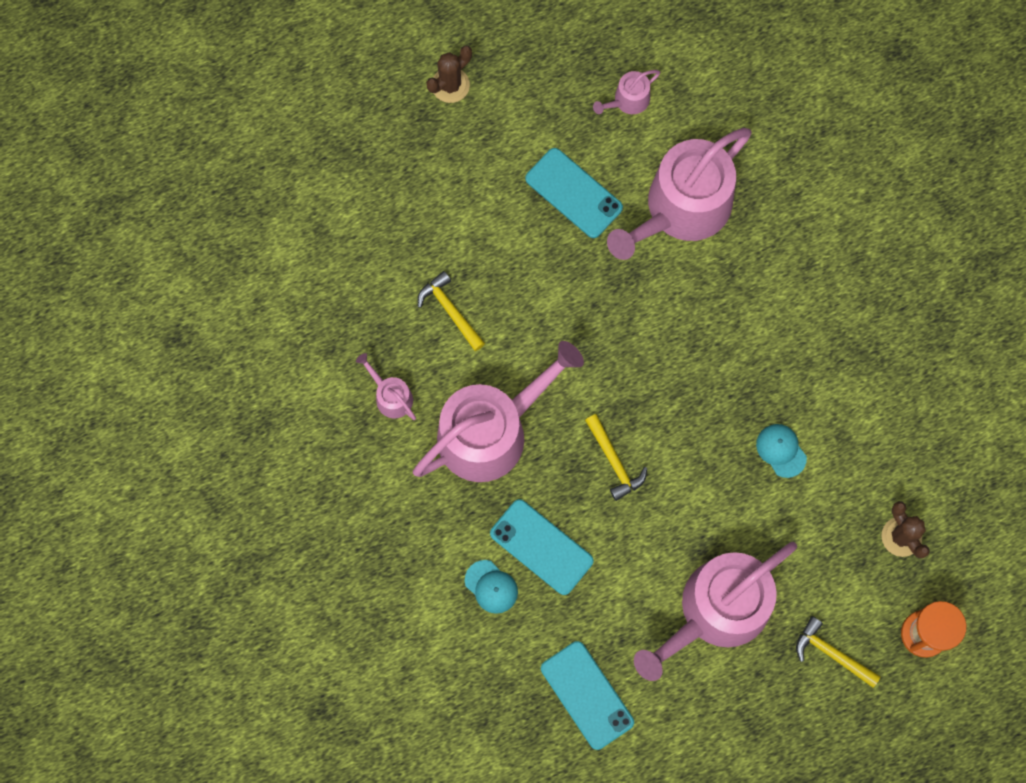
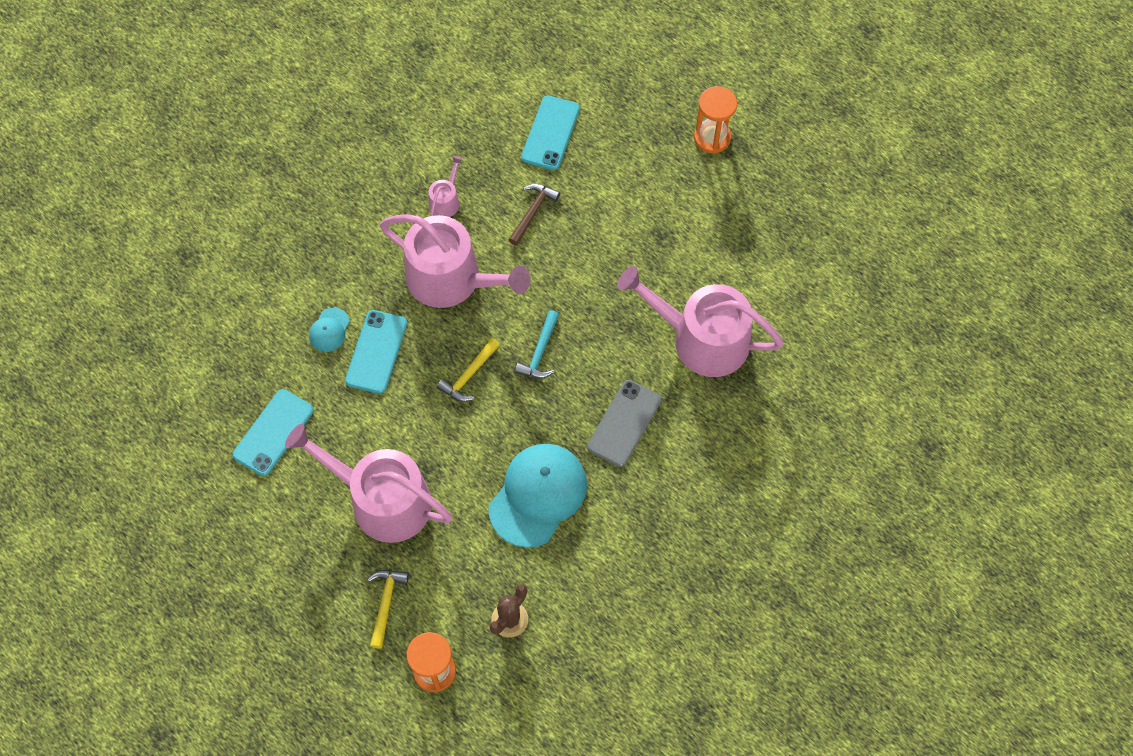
camera: 65 degrees right, 10 degrees down
(450, 85) = (712, 138): brown cactus -> orange hourglass
(450, 310) = (533, 212): yellow hammer -> brown hammer
(573, 193) = (672, 257): turquoise phone -> turquoise phone (550, 133)
(621, 377) = (540, 352): none -> turquoise hammer
(628, 100) = (770, 264): pink watering can -> none
(740, 329) = (624, 423): none -> grey phone
(781, 450) = (538, 495): turquoise cap -> turquoise cap, size x2.21

